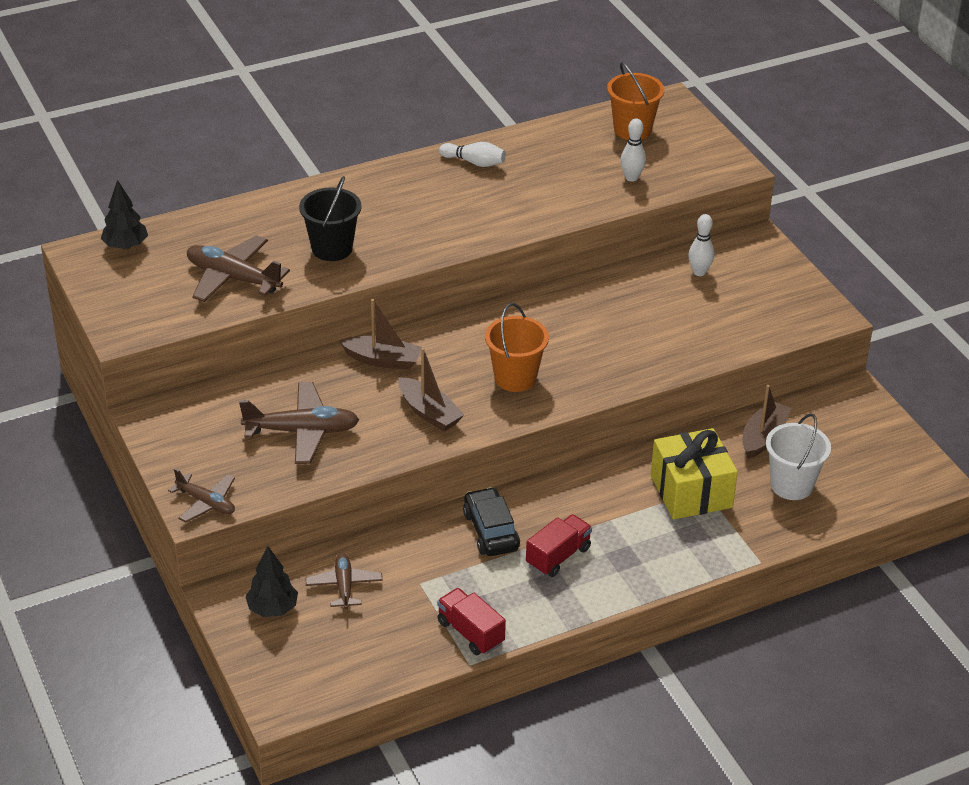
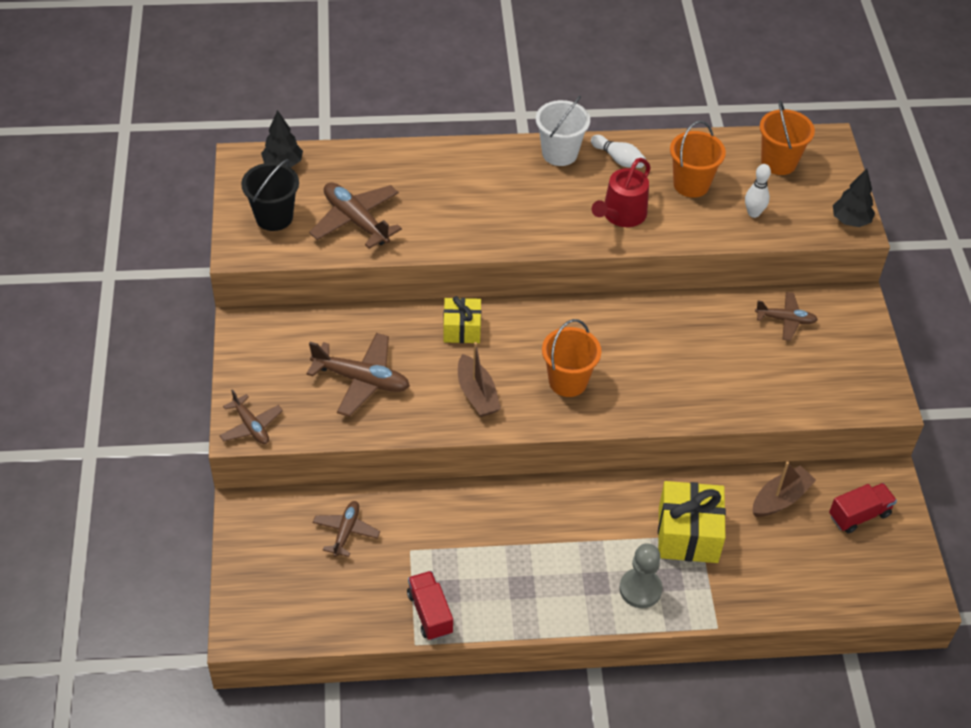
camera: 20 degrees right, 10 degrees up
(272, 609) = (278, 535): black tree -> black tree (850, 221)
(332, 248) = (453, 214): black bucket -> black bucket (274, 217)
(382, 360) = (462, 329): brown boat -> yellow gift
(490, 531) = (493, 518): black car -> none
(503, 209) = (621, 215): none -> red watering can
(558, 167) = (691, 184): none -> orange bucket
(558, 556) = (540, 562): red truck -> red truck (859, 515)
(669, 551) = (640, 589): none -> grey pawn
(699, 272) = (785, 320): white bowling pin -> brown plane
(791, 485) = (783, 557): white bucket -> white bucket (559, 153)

